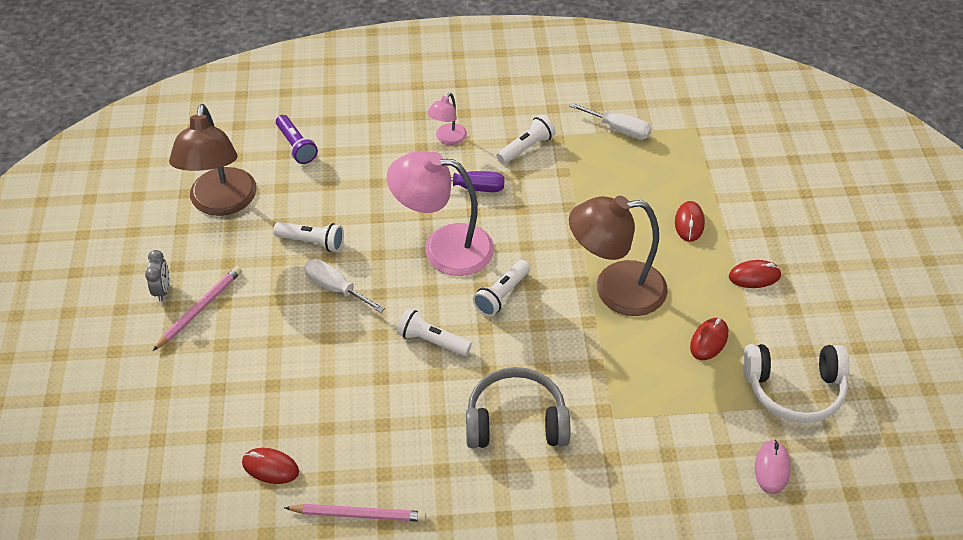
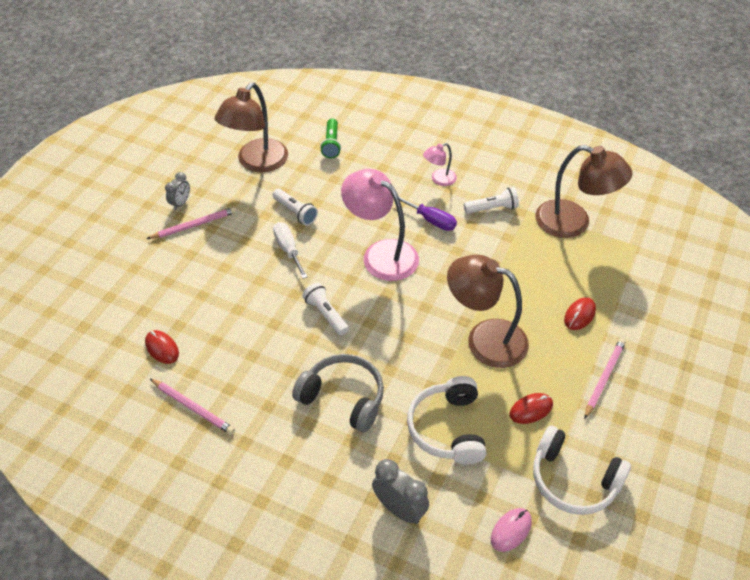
camera: 30 degrees right, 0 degrees up
(296, 146) = (331, 144): purple flashlight -> green flashlight
(502, 295) = (398, 304): white flashlight -> none
(618, 129) = (573, 223): white screwdriver -> brown lamp
(643, 399) = (447, 428): none -> white headphones
(654, 504) = (399, 509): none -> grey clock
(754, 276) = (604, 378): red mouse -> pink pencil

